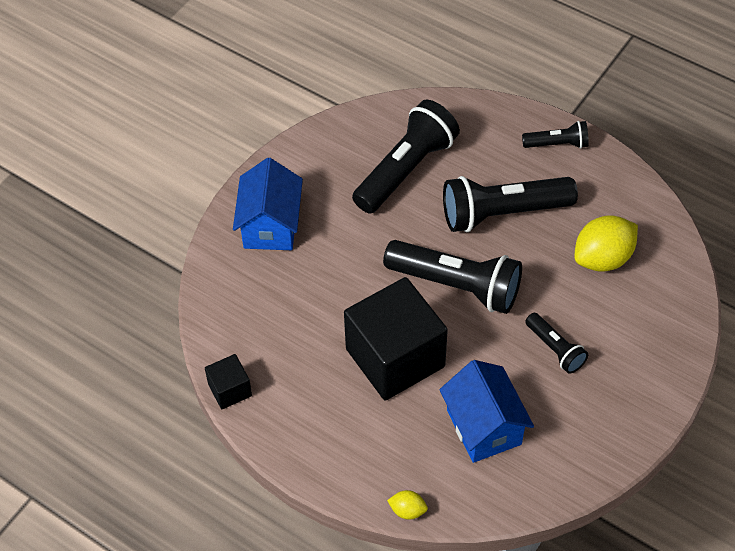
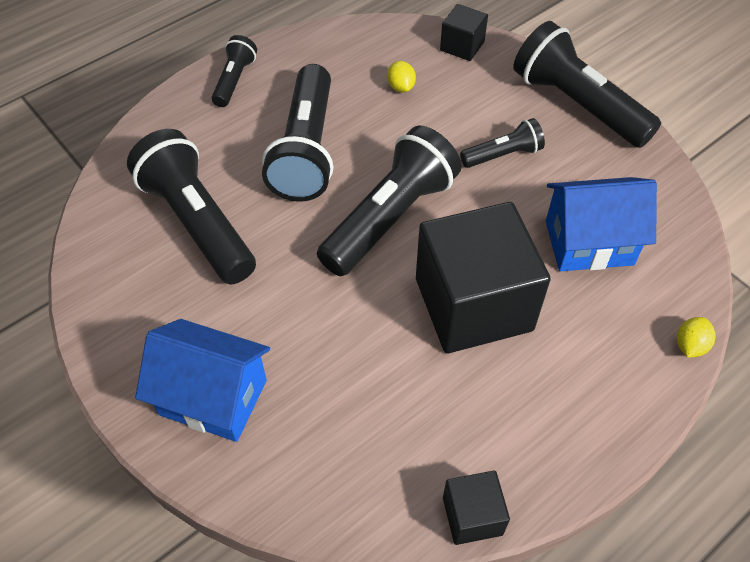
camera: 75 degrees left, 0 degrees up
(602, 258) = (401, 87): yellow lemon -> yellow lemon, size x0.48
(642, 395) = (577, 104): none -> black flashlight
(677, 292) = (462, 46): none -> black cube

